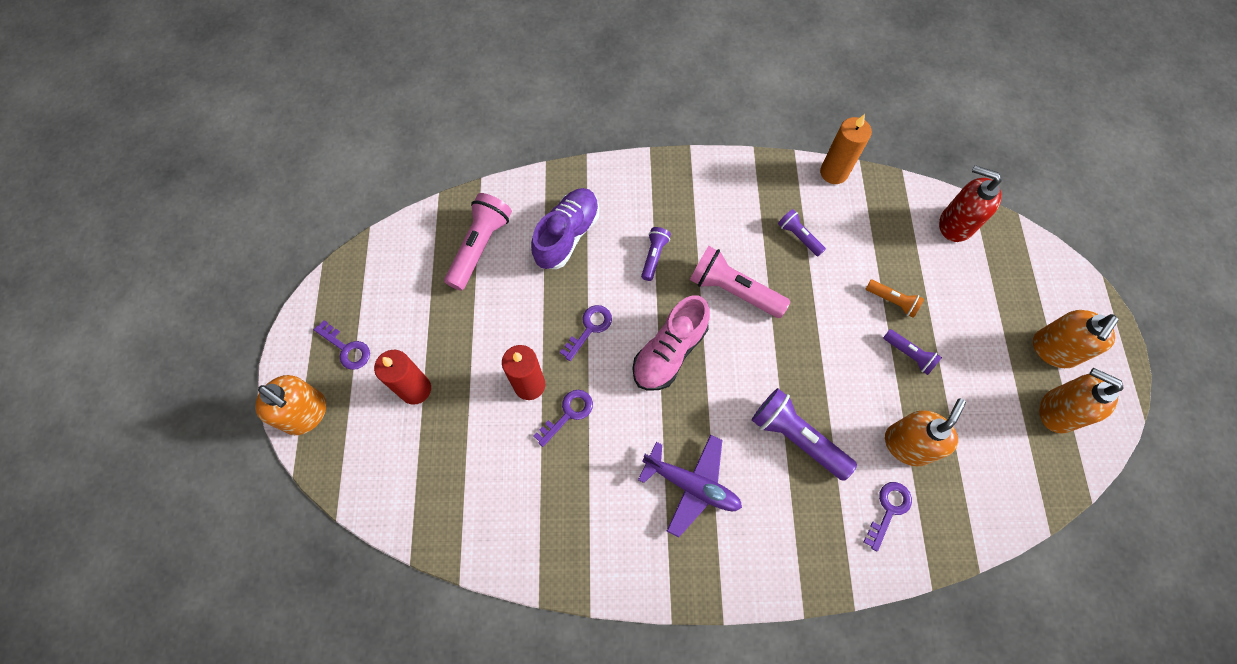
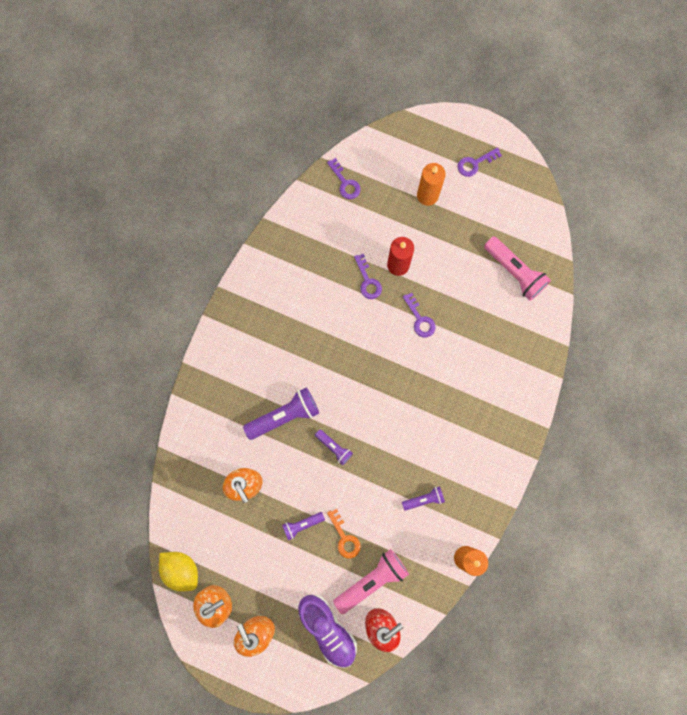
camera: 115 degrees right, 10 degrees up
(306, 413) = (441, 127): orange soap dispenser -> none
(415, 389) = (427, 195): red candle -> orange candle
(567, 235) = (497, 334): purple shoe -> purple shoe (328, 629)
(654, 256) = (454, 387): purple flashlight -> purple flashlight (334, 447)
(669, 352) = (379, 363): pink shoe -> none
(692, 485) = (287, 335): purple plane -> none
(733, 290) = (404, 429): pink flashlight -> pink flashlight (372, 580)
(888, 510) = (214, 448): purple key -> purple key (345, 183)
(892, 301) = (344, 538): orange flashlight -> orange key
(1053, 473) = (181, 569): none -> yellow lemon

